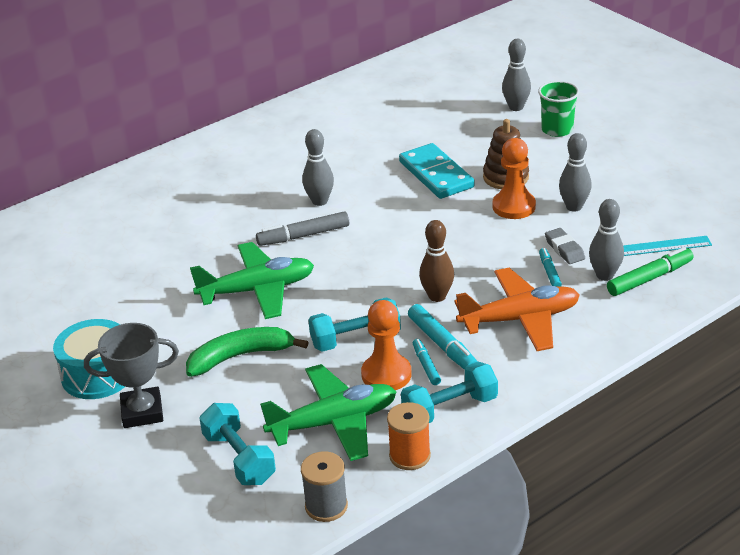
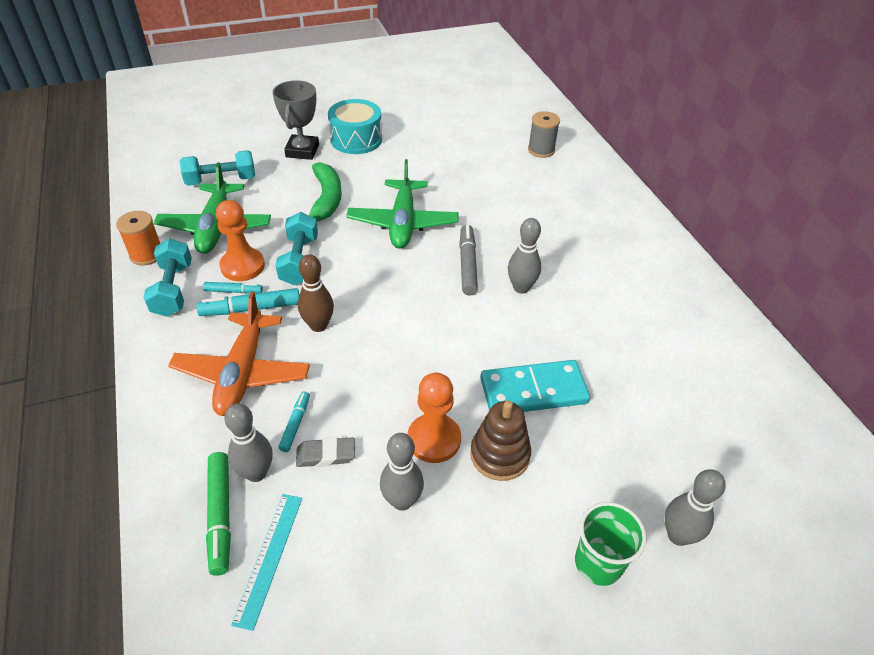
camera: 105 degrees right, 10 degrees up
(326, 506) = (142, 206): grey spool -> grey spool (541, 150)
(549, 272) = (295, 424): turquoise marker -> turquoise marker turned 90 degrees counterclockwise

